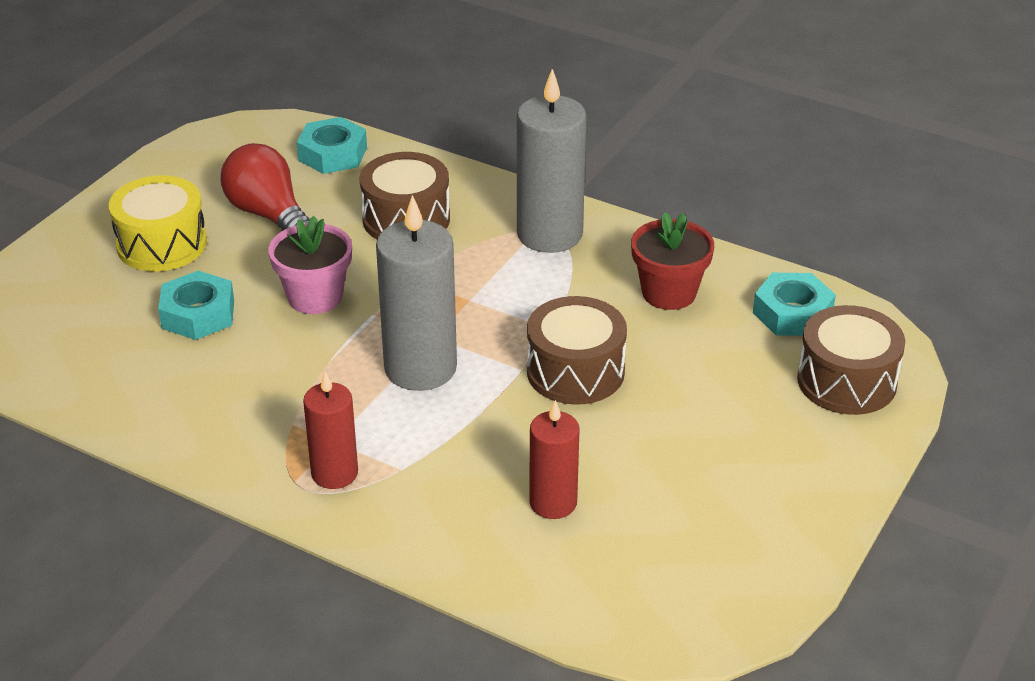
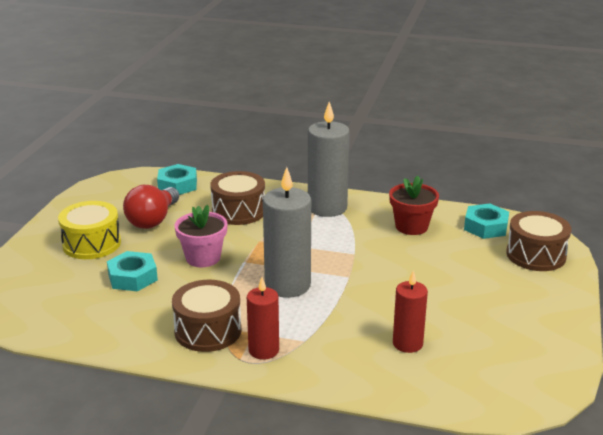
camera: 15 degrees left, 10 degrees down
(269, 215) = (153, 220): red light bulb -> red light bulb turned 105 degrees counterclockwise
(575, 371) = (381, 273): brown drum -> brown drum (208, 331)

